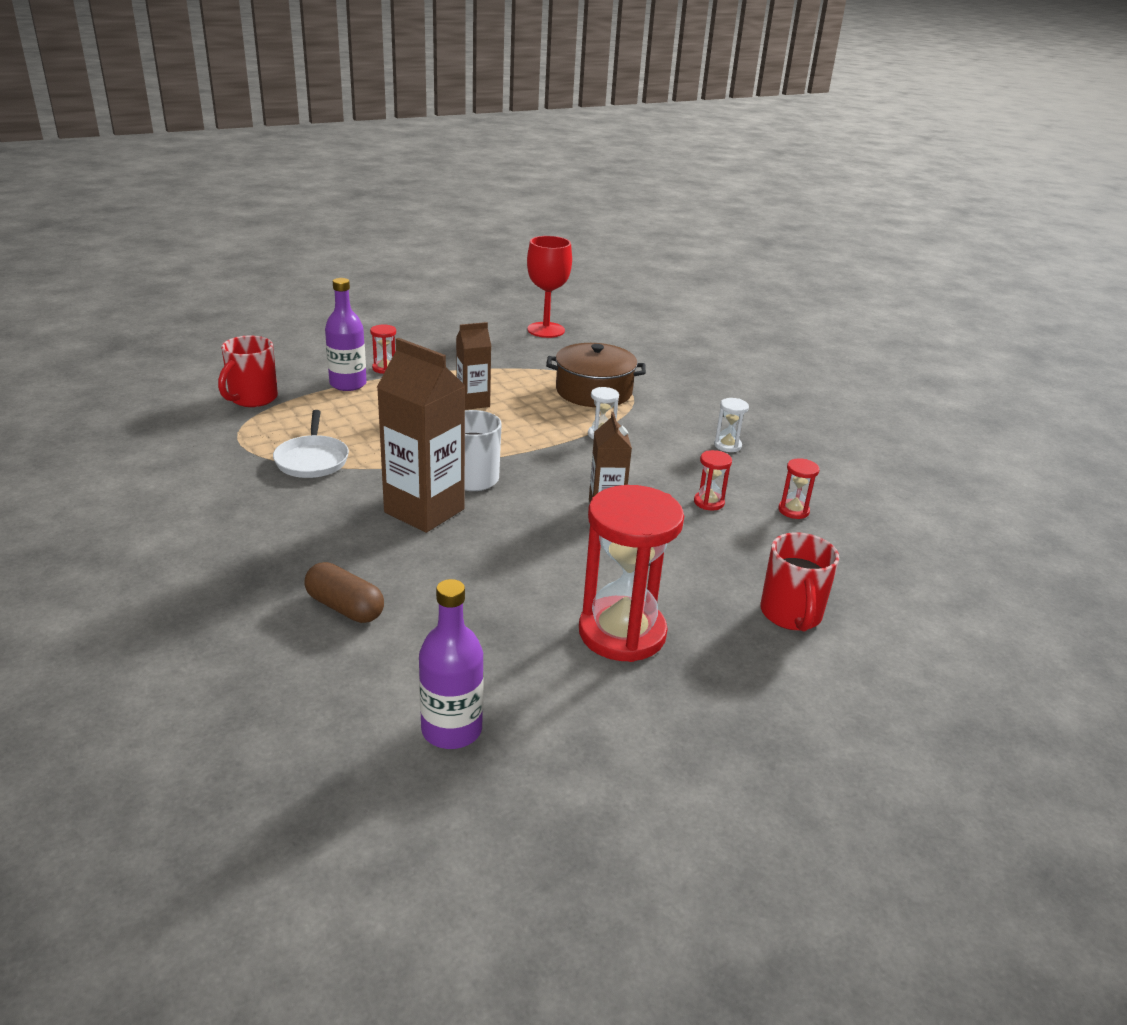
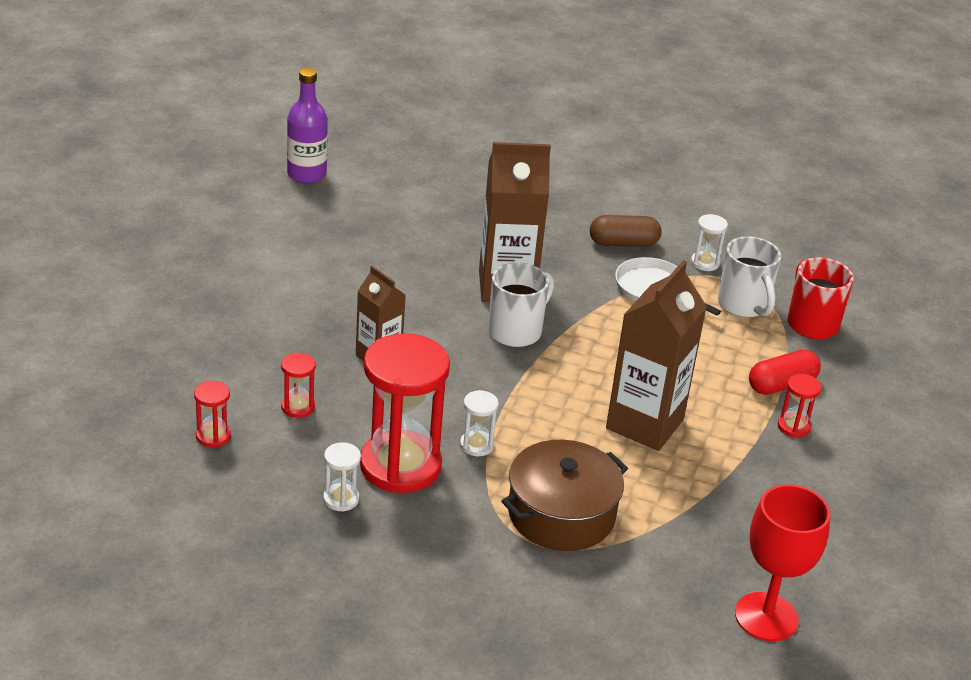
camera: 140 degrees right, 5 degrees up
(233, 458) = (705, 263): none -> white hourglass
(271, 425) = (744, 305): none -> white mug
(345, 607) = (452, 203): brown capsule -> brown capsule (623, 243)
(348, 384) = (781, 385): purple bottle -> red capsule
(473, 402) = (644, 424): brown carton -> brown carton, size x1.73
(622, 633) = (265, 261): red hourglass -> red hourglass (400, 466)
(791, 615) = (154, 325): red mug -> none

